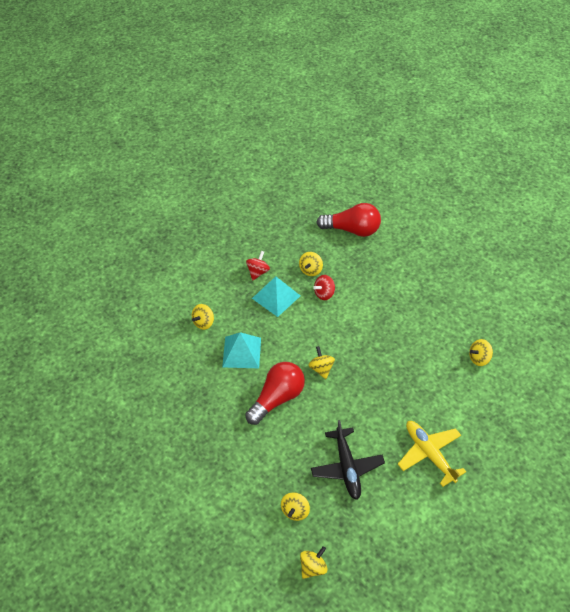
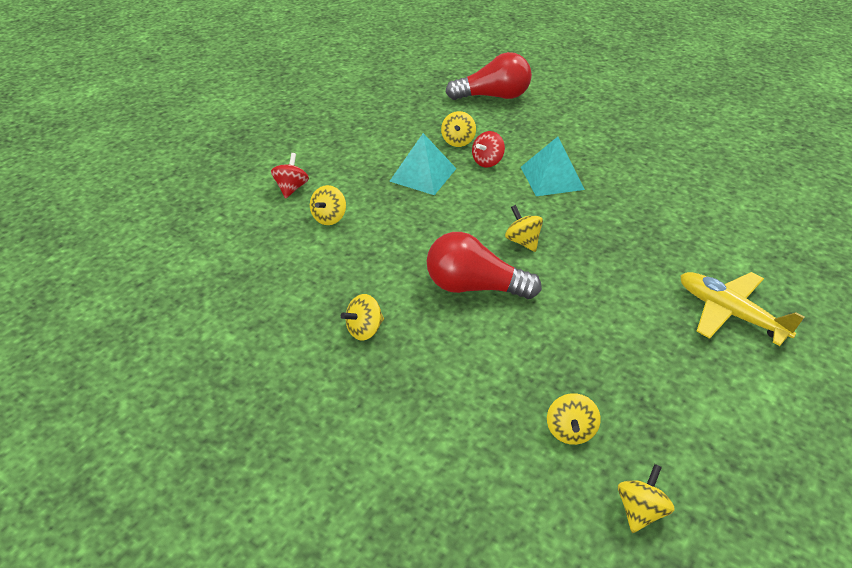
camera: 15 degrees left, 10 degrees down
(242, 352) = (399, 242): turquoise pyramid -> turquoise pyramid (552, 178)
(258, 272) = (387, 153): red spinning top -> red spinning top (291, 188)
(277, 398) = (474, 287): red light bulb -> red light bulb turned 105 degrees counterclockwise
(347, 467) = (621, 354): black plane -> none
(479, 358) = (727, 195): yellow spinning top -> yellow spinning top (364, 330)

